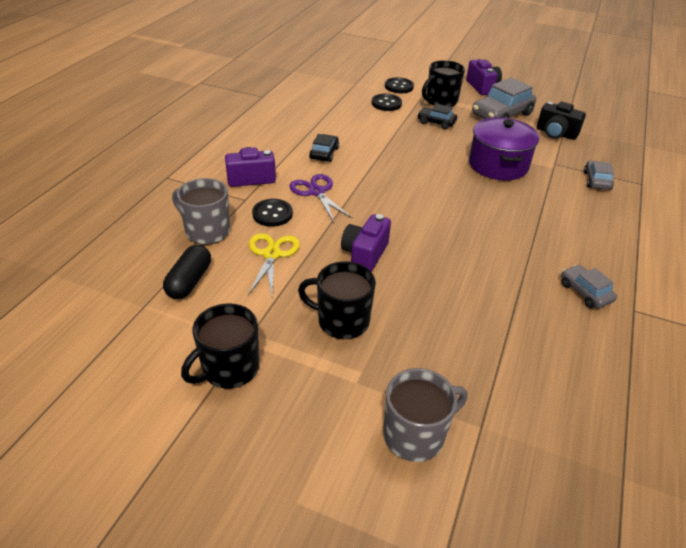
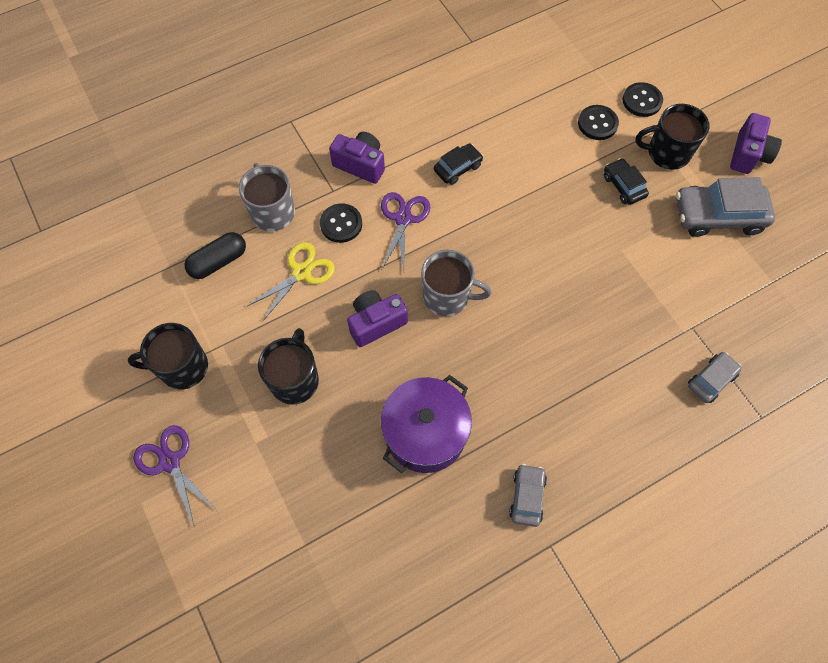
camera: 40 degrees right, 25 degrees up
(292, 447) = (170, 462): none -> purple scissors
(342, 321) = (295, 380): black mug -> black mug turned 45 degrees clockwise
(415, 435) = (254, 515): grey mug -> grey mug (447, 296)
(498, 165) = (624, 290): purple pot -> purple pot (425, 433)
(556, 133) = (751, 283): black camera -> none

